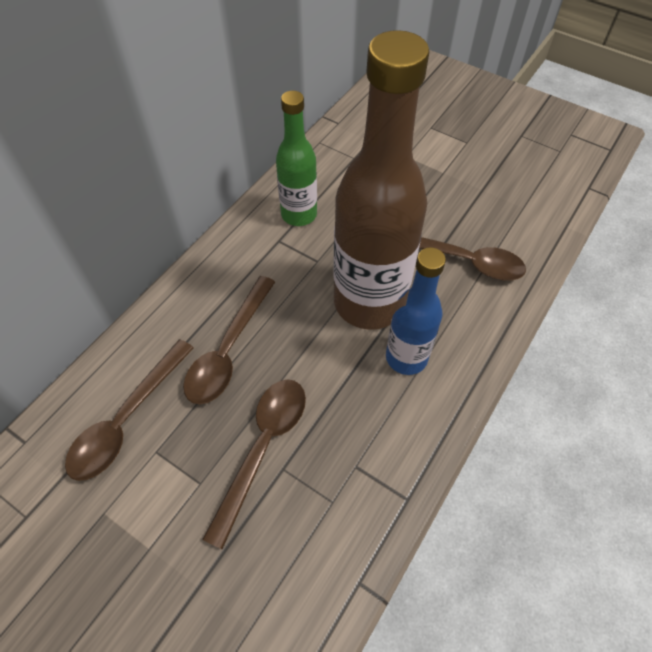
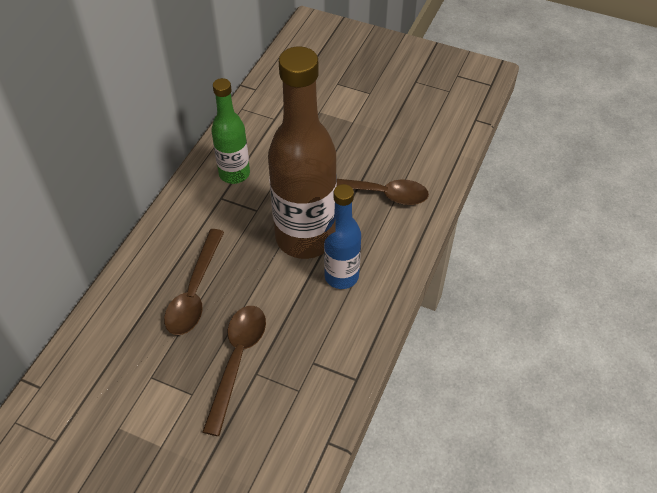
camera: 10 degrees left, 5 degrees down
(127, 419) = (122, 357): brown spoon -> none

